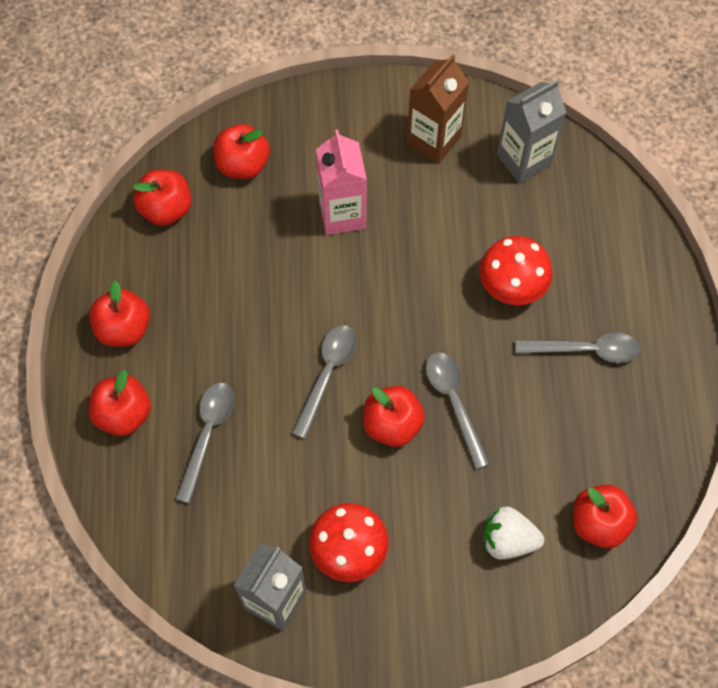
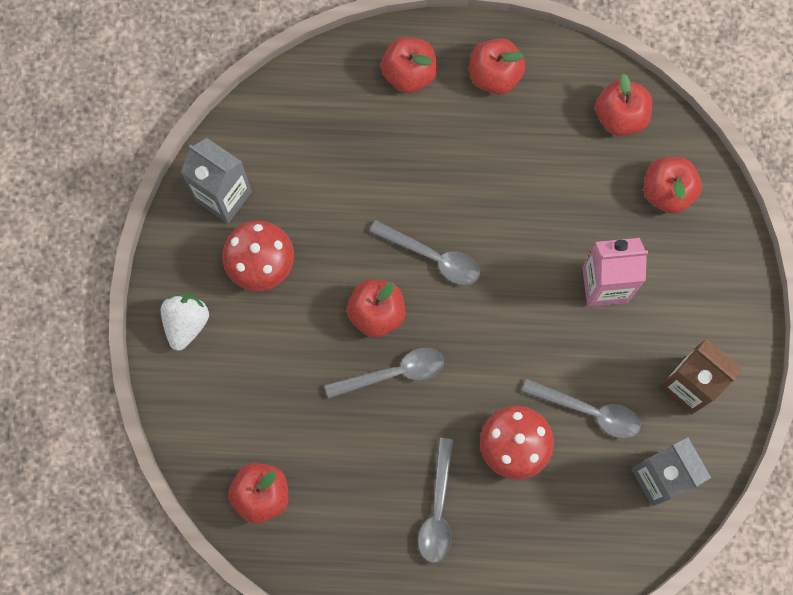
camera: 95 degrees right, 10 degrees up
(207, 434) = (382, 146): grey spoon -> grey spoon (589, 411)
(508, 540) = (254, 407): white strawberry -> white strawberry (186, 323)

